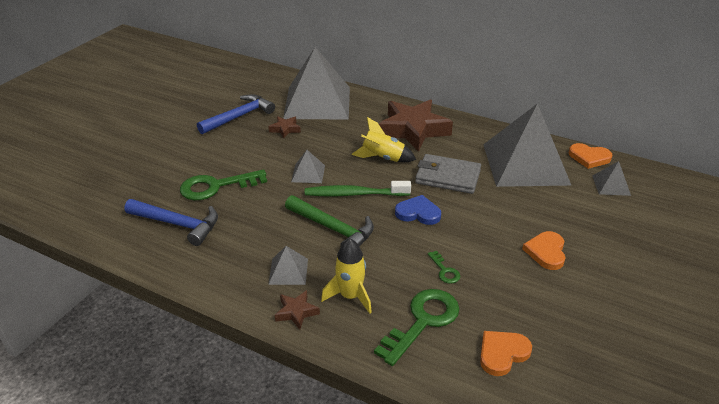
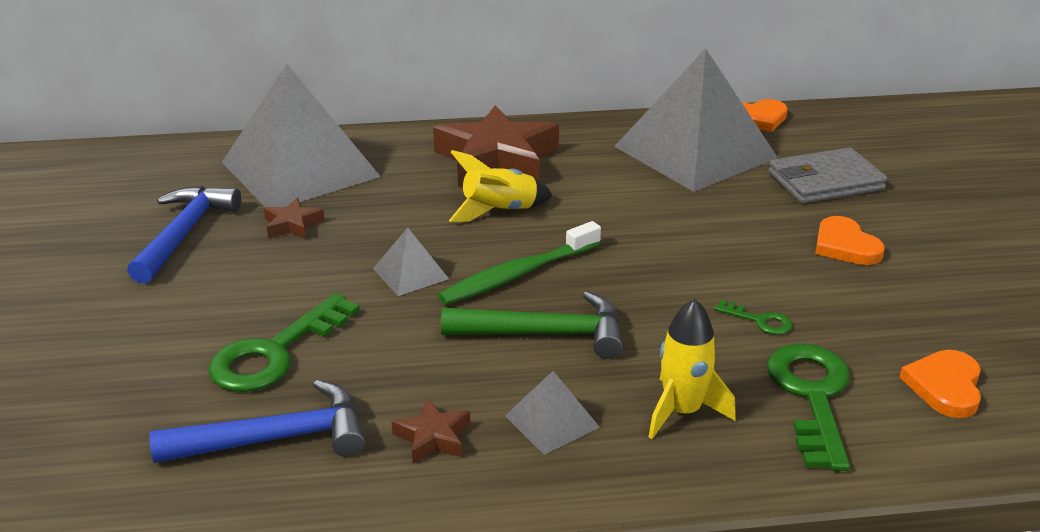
camera: 35 degrees left, 5 degrees down
(296, 312) = (635, 471): brown star -> brown star (433, 437)
(418, 213) = (636, 263): blue heart -> none
(447, 177) = (618, 203): grey wallet -> grey wallet (825, 181)
(611, 185) = (819, 141): grey pyramid -> none

